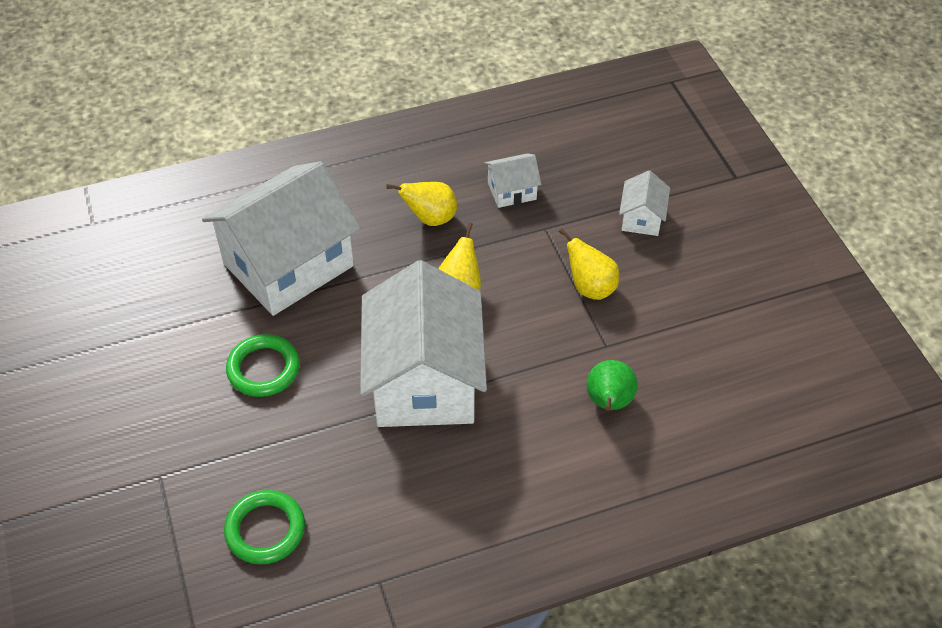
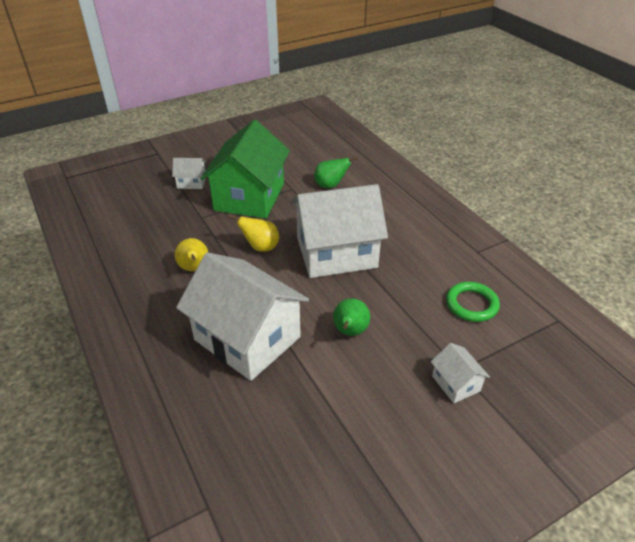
camera: 100 degrees left, 10 degrees down
(263, 369) = (350, 332): green ring -> green pear
(512, 191) = (167, 234): white house -> white house (456, 383)
(590, 287) = (249, 197): yellow pear -> green house

